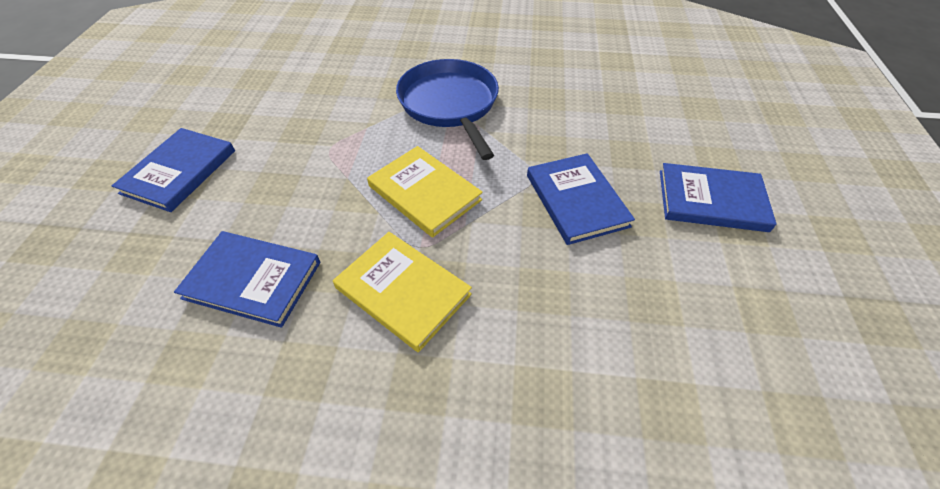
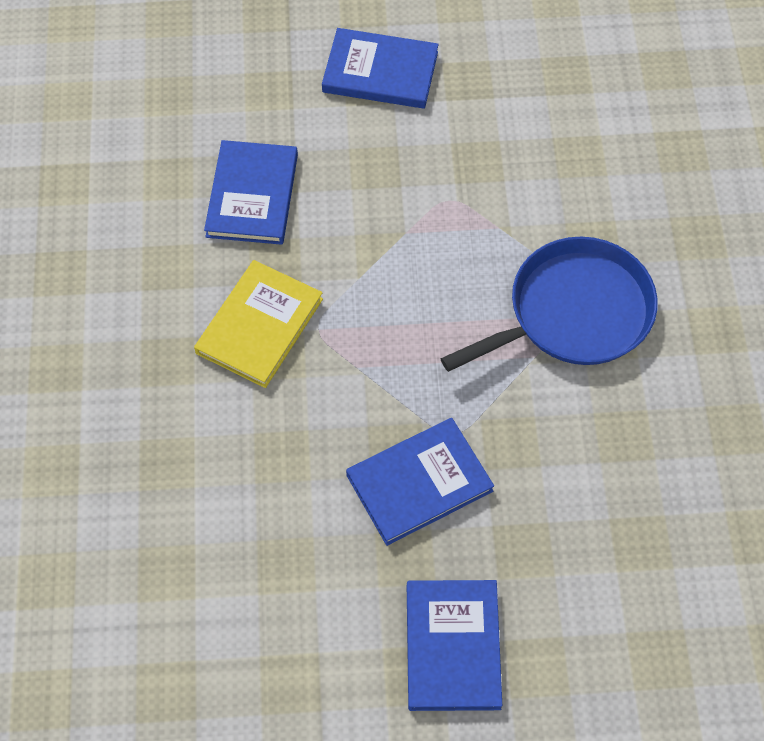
camera: 80 degrees right, 10 degrees up
(424, 193) = (397, 317): yellow book -> none

